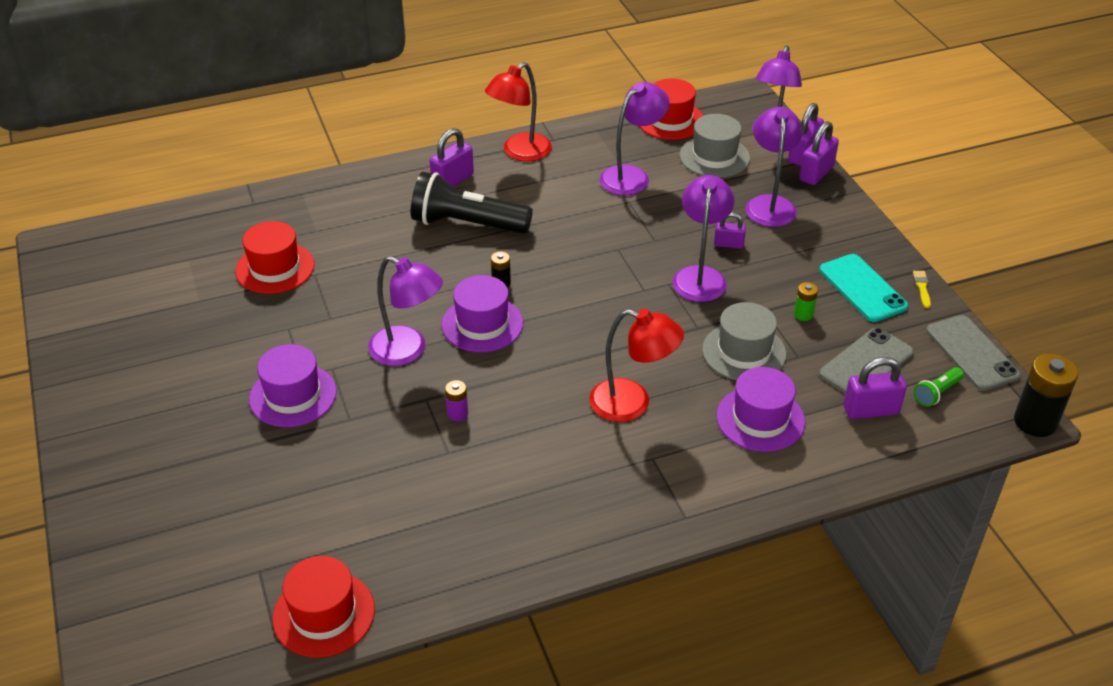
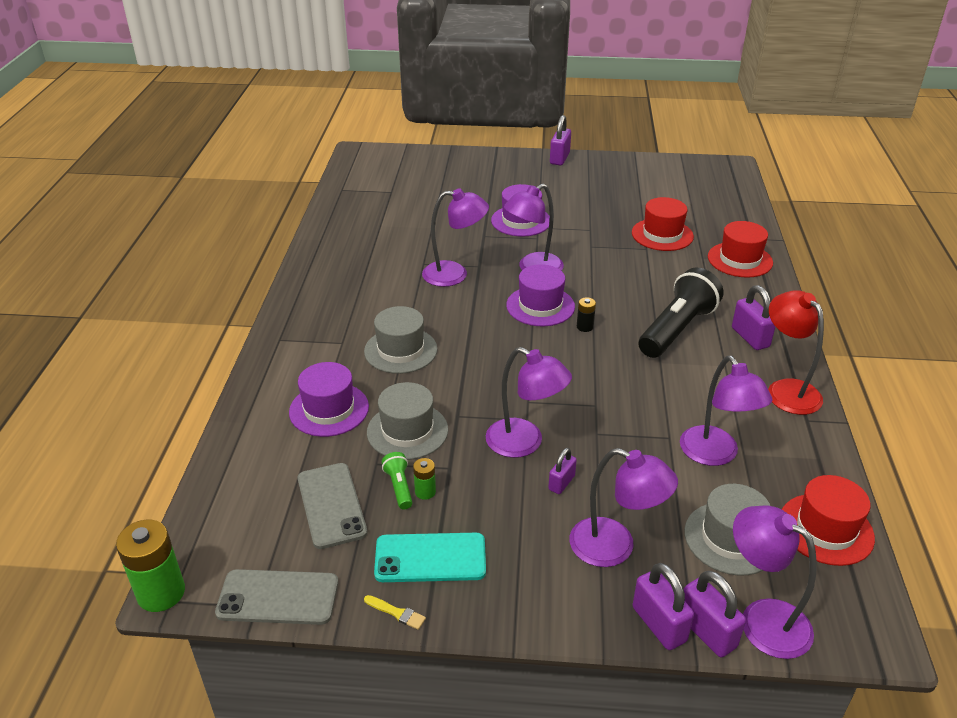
camera: 115 degrees right, 5 degrees down
(324, 614) = (344, 204): red hat -> red hat (740, 260)
(457, 414) = (454, 274): purple battery -> purple lamp
(632, 403) = (400, 350): red lamp -> grey hat
(870, 410) = (279, 479): purple padlock -> purple padlock (559, 158)
(937, 393) = (257, 537): green flashlight -> green flashlight (399, 487)
(1035, 422) = (161, 593): black battery -> green battery

